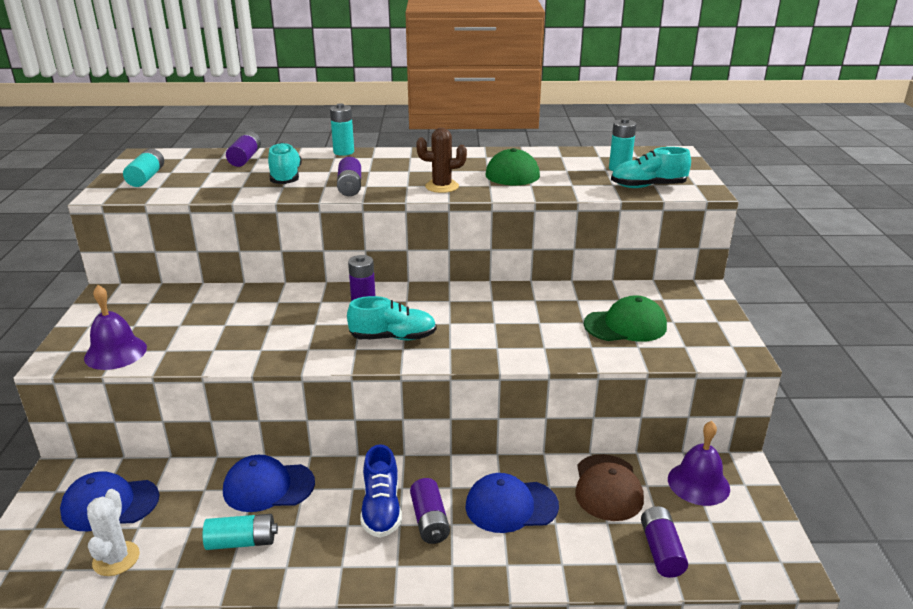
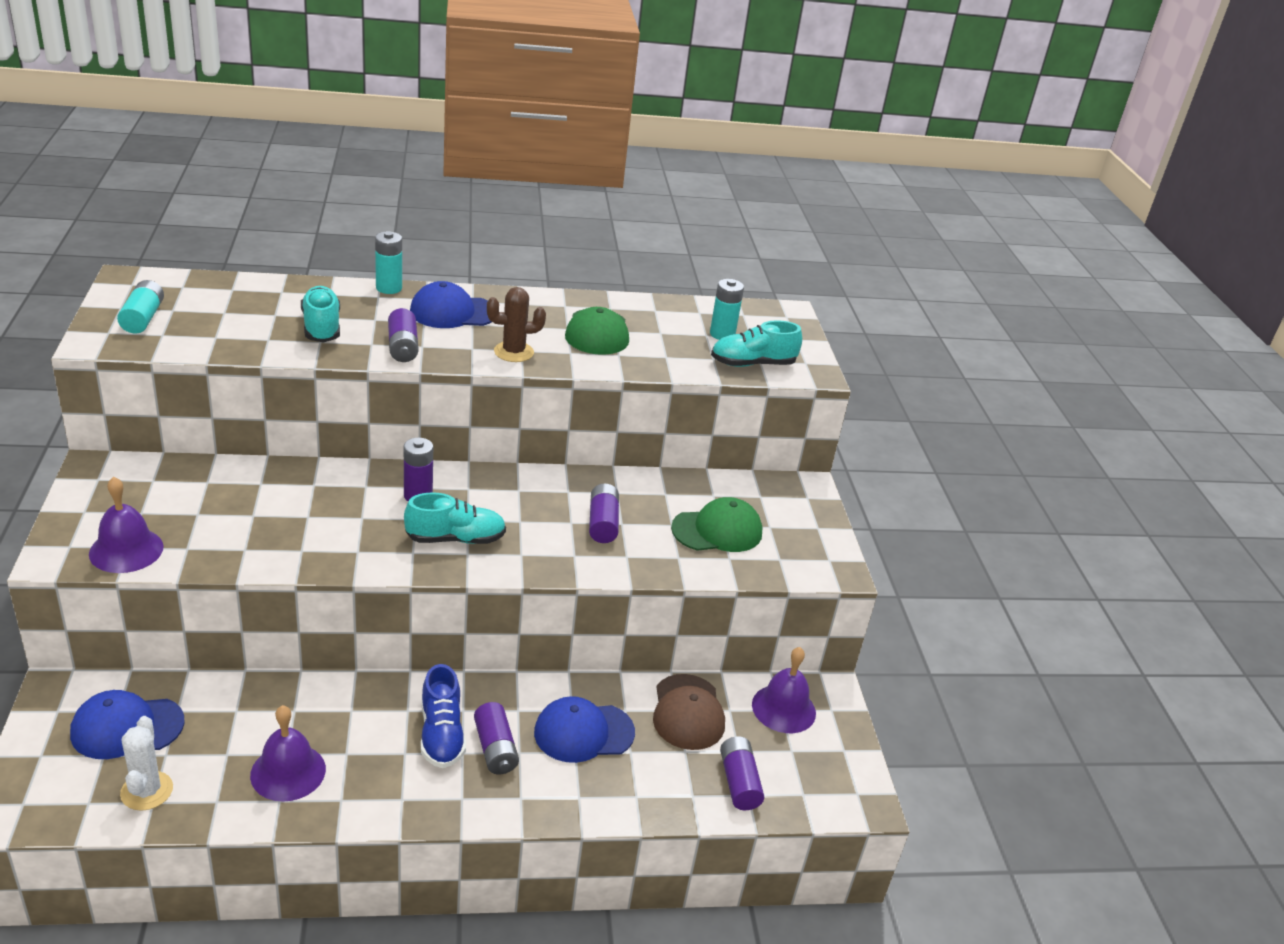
camera: 10 degrees left, 5 degrees up
(242, 542) = (288, 772): turquoise battery -> purple bell
(245, 158) = (264, 292): purple battery -> purple battery (602, 523)
(268, 487) = (310, 708): blue cap -> blue cap (453, 312)

